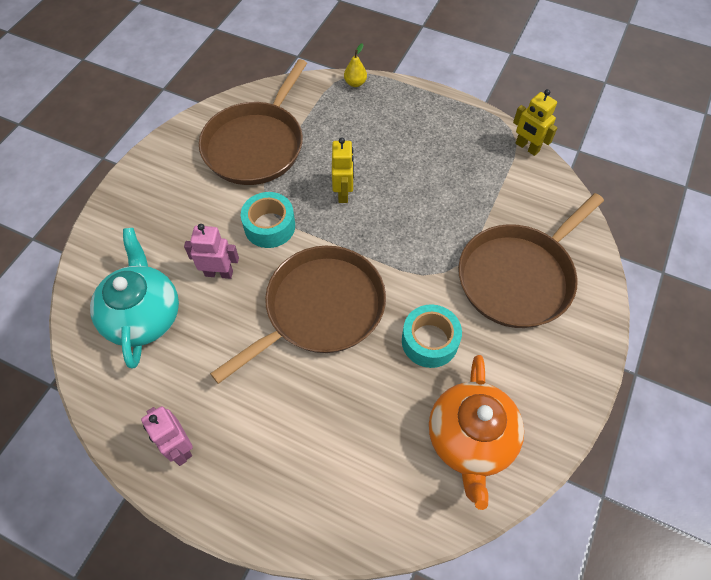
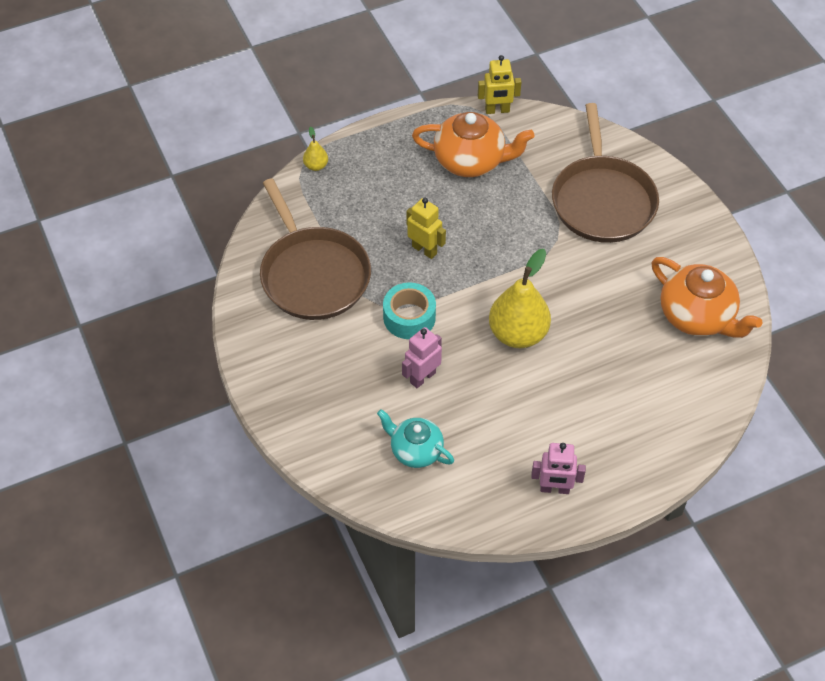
camera: 50 degrees left, 5 degrees down
(143, 315) = (415, 450): turquoise teapot -> turquoise teapot, size x0.64
(320, 309) = (518, 334): brown pan -> yellow pear
(429, 341) = (605, 287): turquoise tape -> none
(459, 164) = (470, 161): none -> orange teapot

